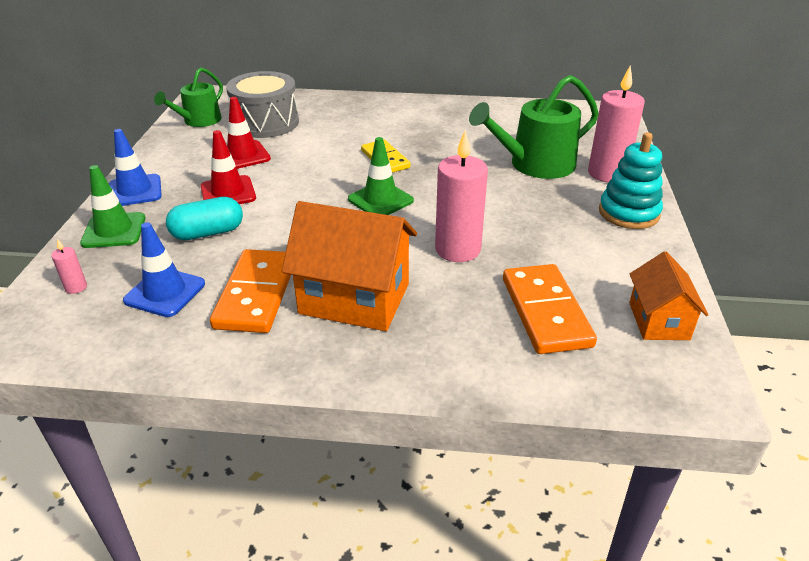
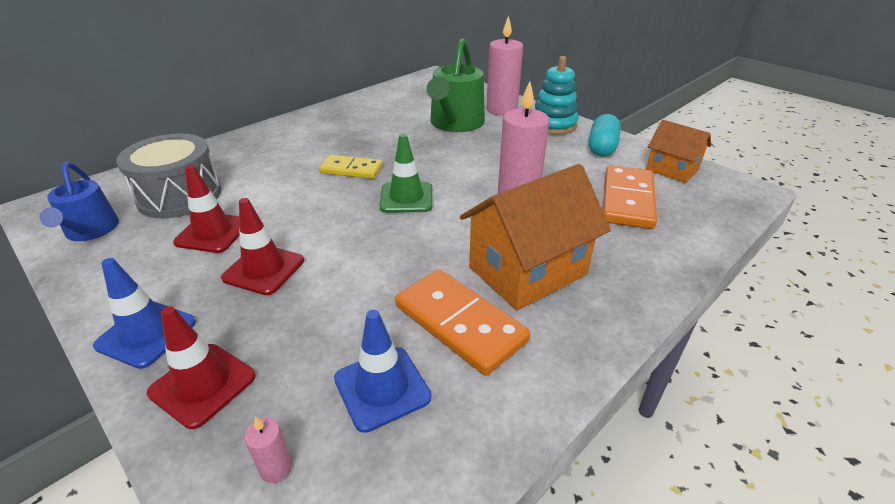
camera: 50 degrees left, 0 degrees up
(114, 230) = (202, 384): green traffic cone -> red traffic cone
(199, 121) = (90, 231): green watering can -> blue watering can
(208, 233) = (315, 312): turquoise capsule -> turquoise capsule (602, 148)
(545, 312) = (627, 200): orange domino -> orange domino turned 75 degrees clockwise

